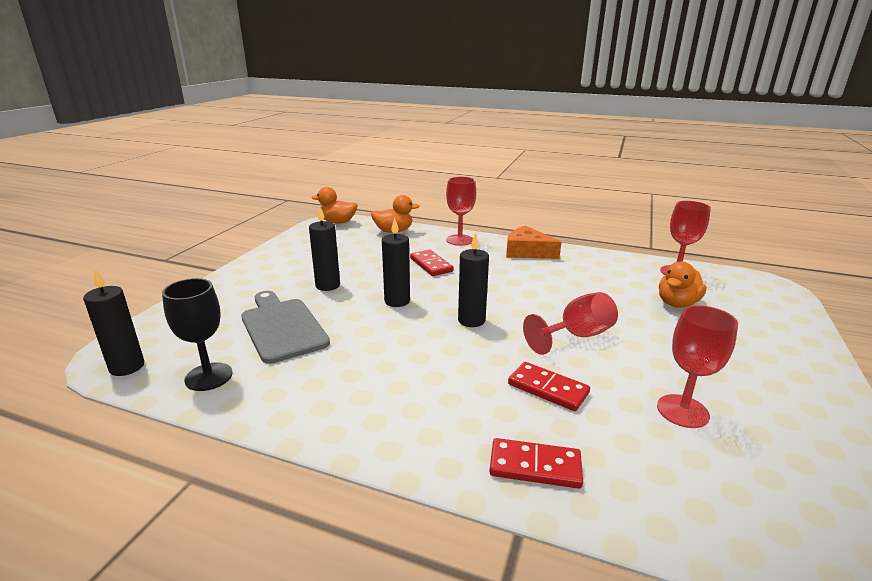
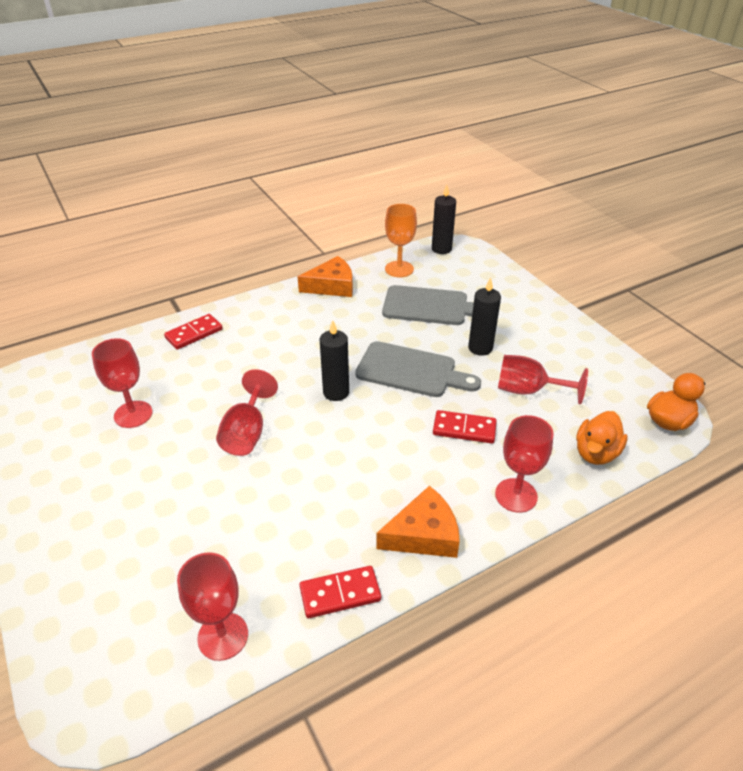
camera: 130 degrees right, 15 degrees up
(208, 377) = (399, 269): black goblet -> orange goblet
(298, 409) = (332, 286): none -> orange cheese
(360, 258) = (528, 390): none -> red goblet
(397, 301) = (411, 371): black candle -> grey cutting board
(547, 389) = (226, 375): red domino -> red domino (340, 593)
(677, 303) = (190, 552): orange duck -> none

